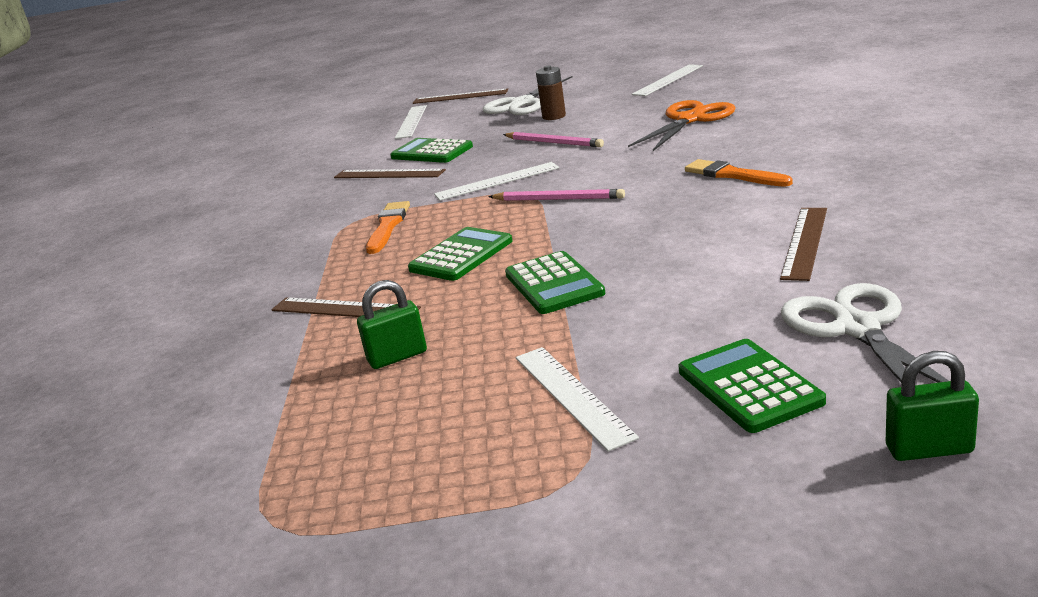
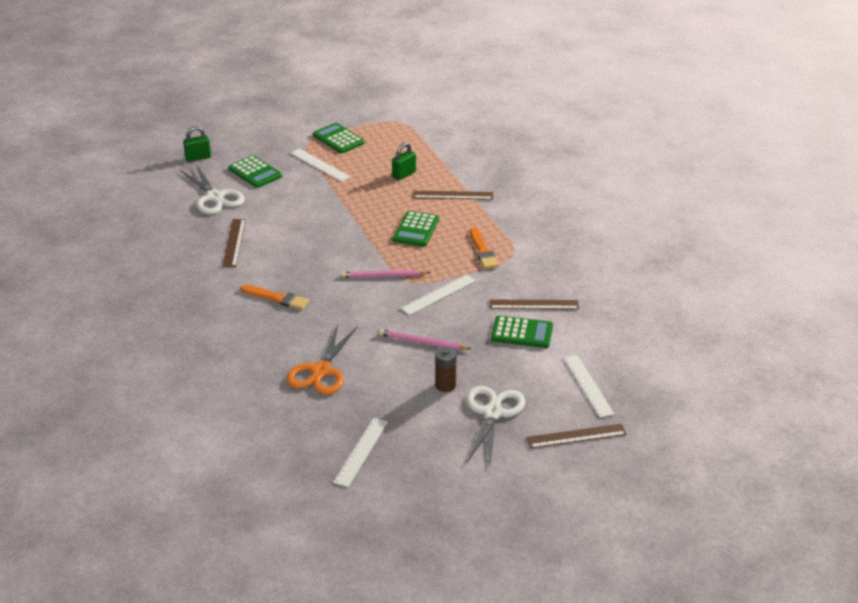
camera: 155 degrees right, 10 degrees up
(554, 284) = (353, 213): green calculator -> green calculator (338, 139)

